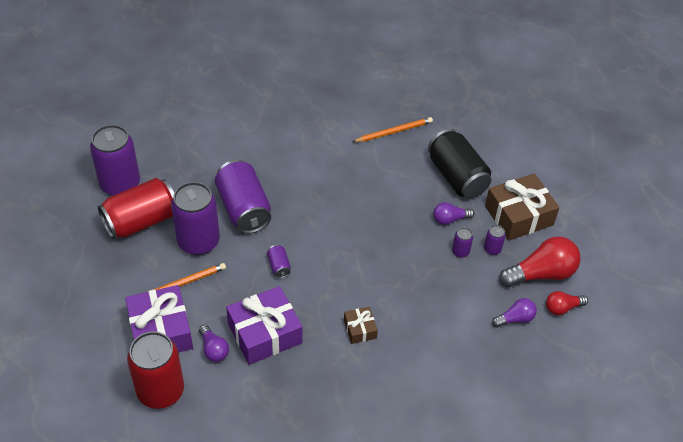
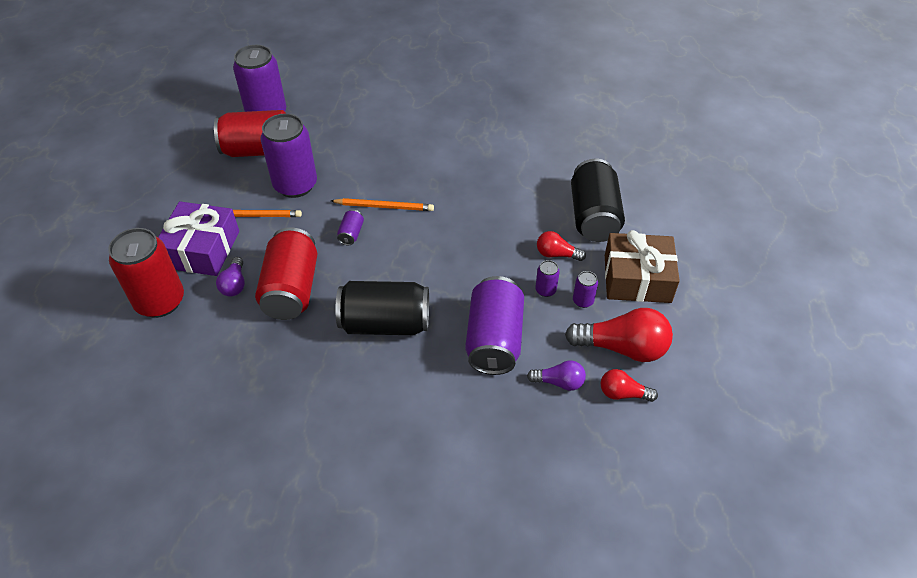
camera: 30 degrees right, 0 degrees up
(244, 209) = (358, 172): purple can -> purple can (494, 339)
(265, 333) = (291, 289): purple gift -> red can
(360, 329) = (385, 323): brown gift -> black can
(393, 132) = (556, 152): orange pencil -> orange pencil (384, 206)
(450, 219) = (556, 254): purple light bulb -> red light bulb

